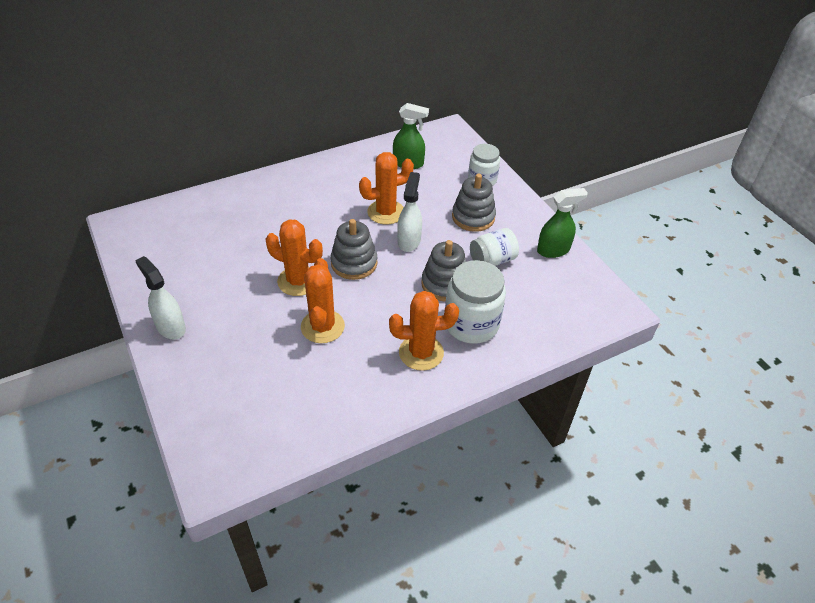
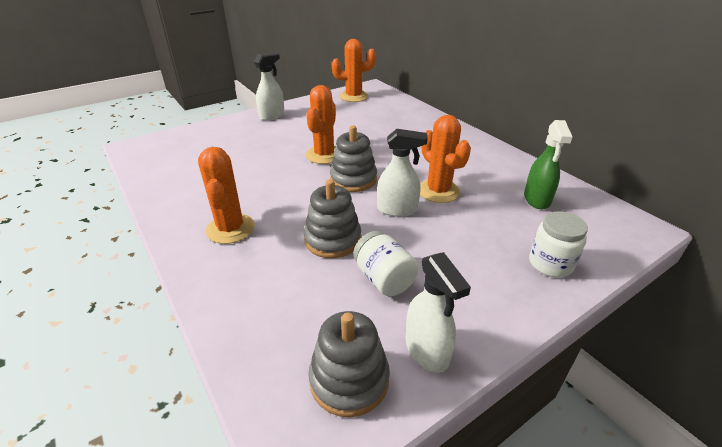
camera: 85 degrees right, 10 degrees down
(322, 326) = (269, 171): orange cactus -> orange cactus (354, 96)
(471, 324) = (269, 264): white jar -> none
(473, 217) = (463, 258): grey stacking toy -> grey stacking toy (349, 379)
(553, 250) = (427, 350): green spray bottle -> white spray bottle

